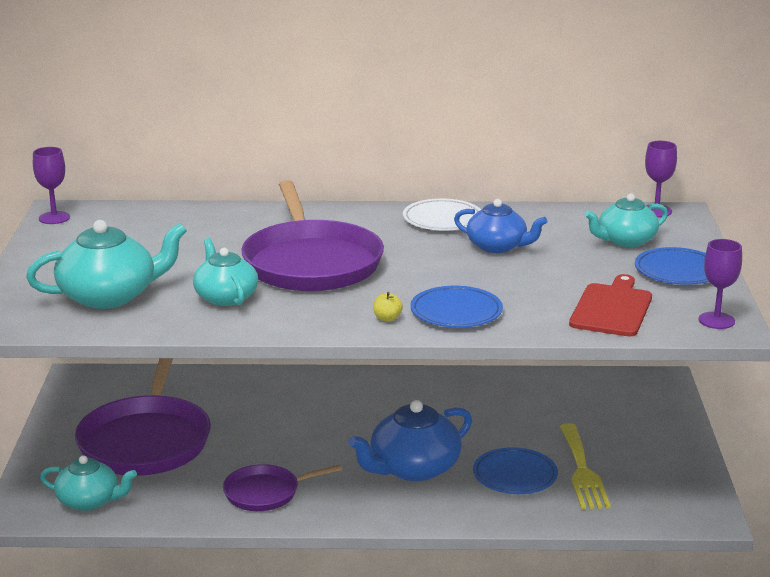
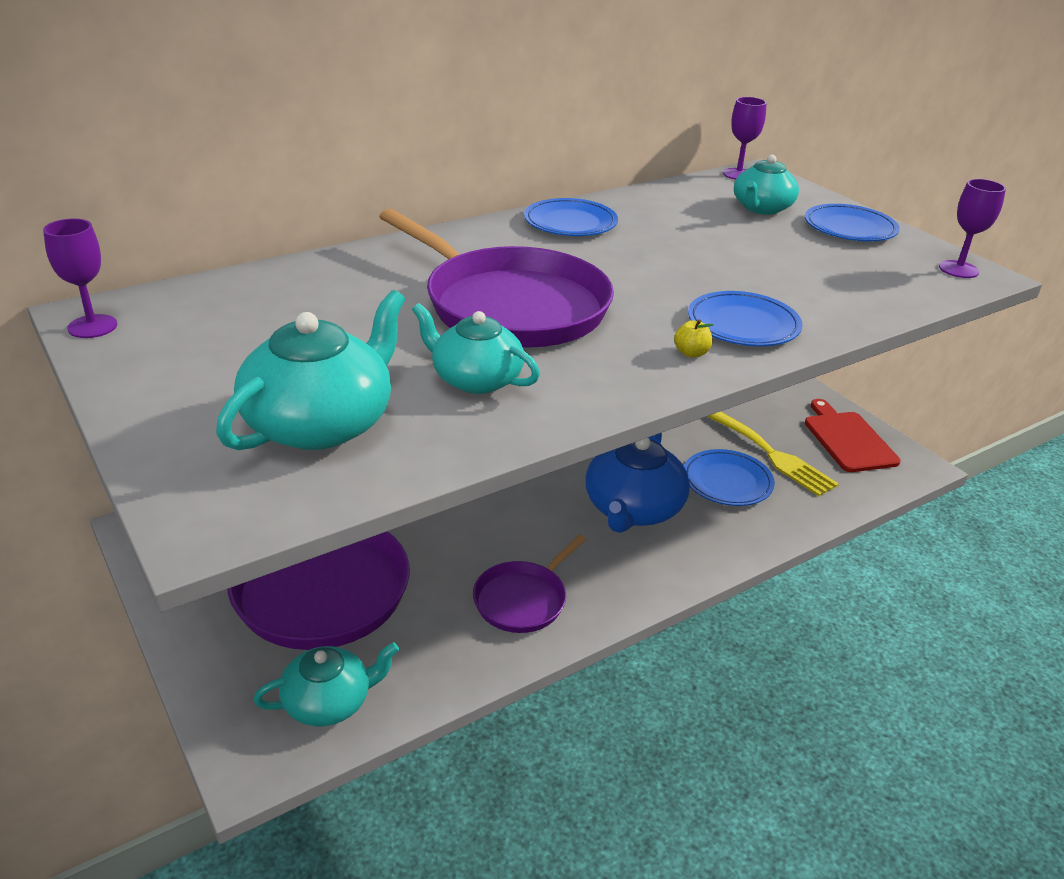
camera: 35 degrees left, 10 degrees up
(442, 219) = (570, 223): white plate -> blue plate
(497, 246) = (665, 240): blue teapot -> none
(612, 308) = (864, 280): red cutting board -> red cutting board (848, 439)

